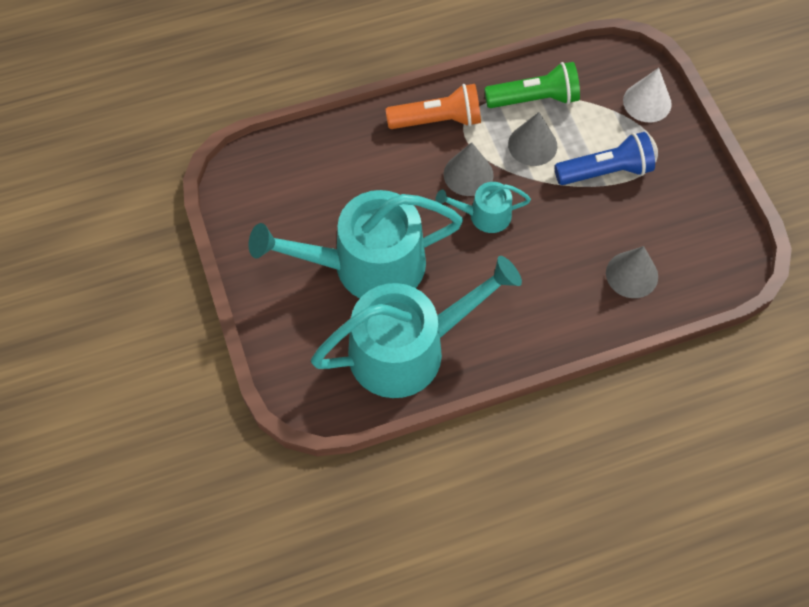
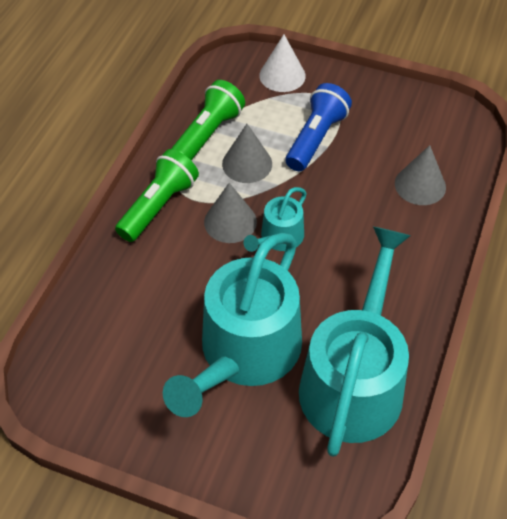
camera: 50 degrees left, 10 degrees down
(437, 120) = (158, 206): orange flashlight -> green flashlight

